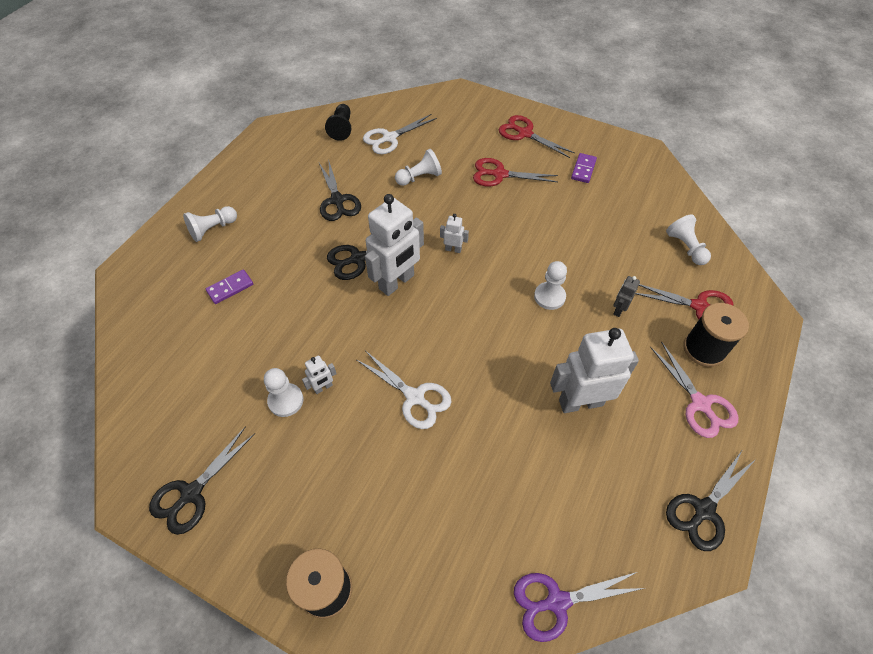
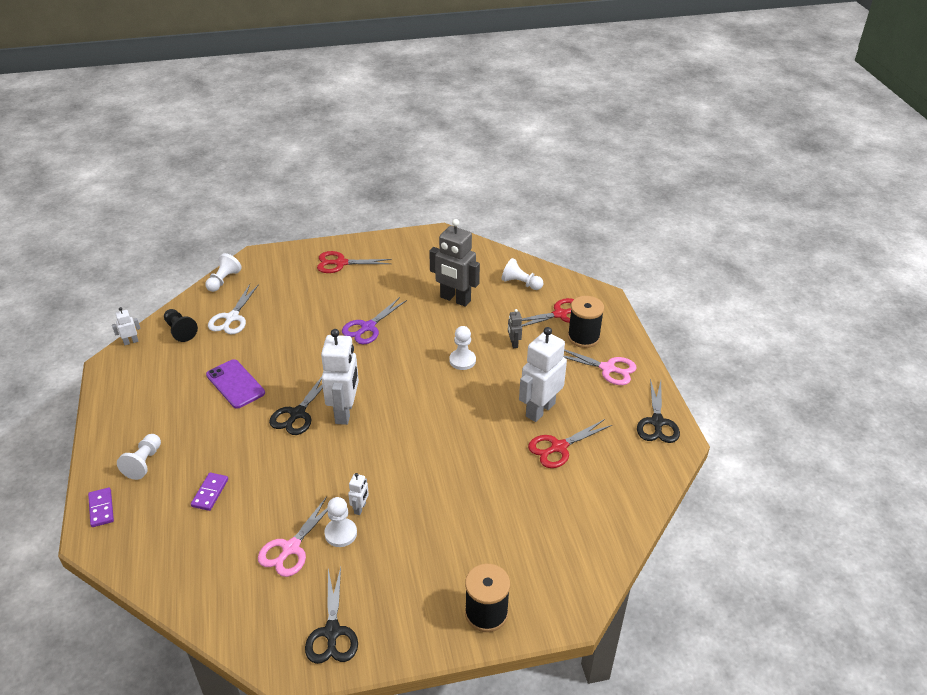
camera: 40 degrees left, 15 degrees down
(237, 384) = (291, 548): none -> pink scissors
(337, 200) = (235, 384): black scissors -> purple phone
(415, 397) = (432, 473): white scissors -> none
(419, 177) = (288, 334): white pawn -> white pawn (223, 280)
(453, 249) = (365, 368): white robot -> white robot (131, 342)
(499, 174) = (349, 301): red scissors -> red scissors (559, 447)
(557, 602) = (624, 520): purple scissors -> purple scissors (368, 327)
(583, 169) = (408, 267): purple domino -> purple domino (101, 508)
(600, 227) = (455, 299): none -> grey robot

